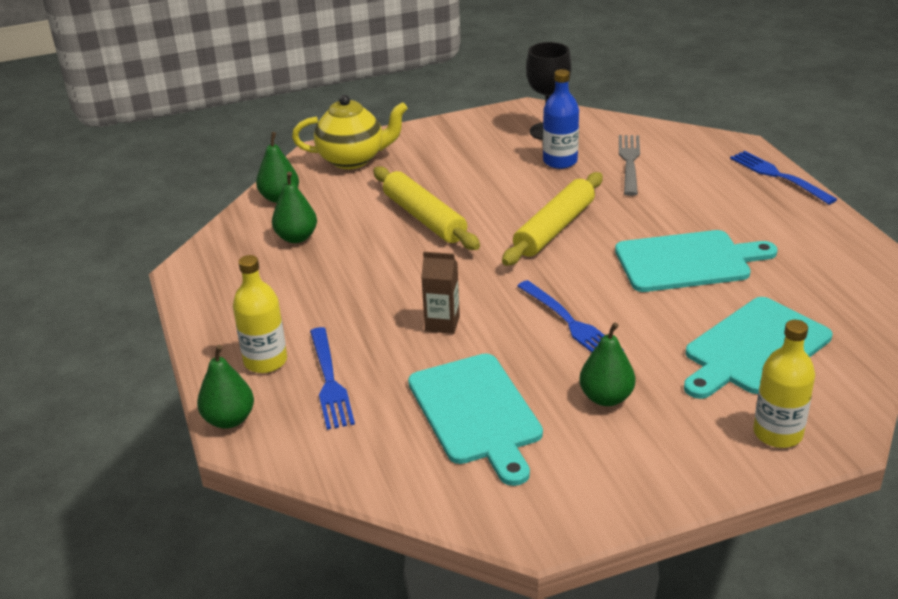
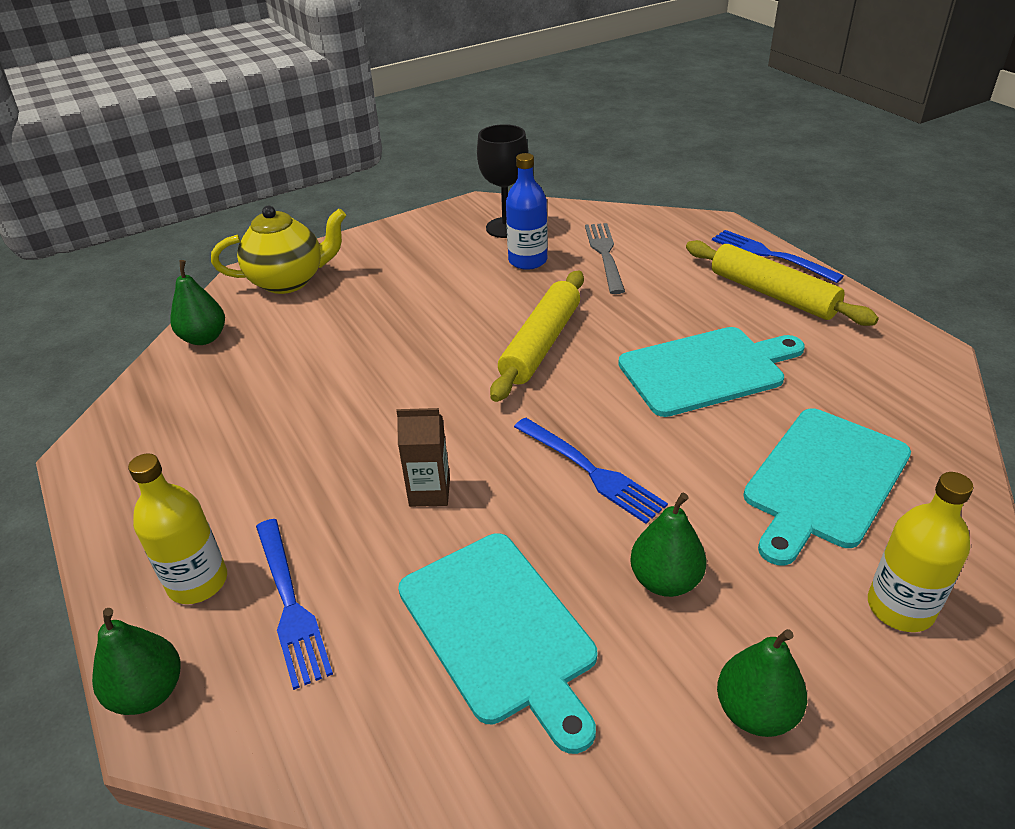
camera: 10 degrees left, 5 degrees up
(296, 237) = (228, 389): green pear -> green pear (755, 712)
(424, 218) = (384, 346): yellow rolling pin -> yellow rolling pin (772, 294)

